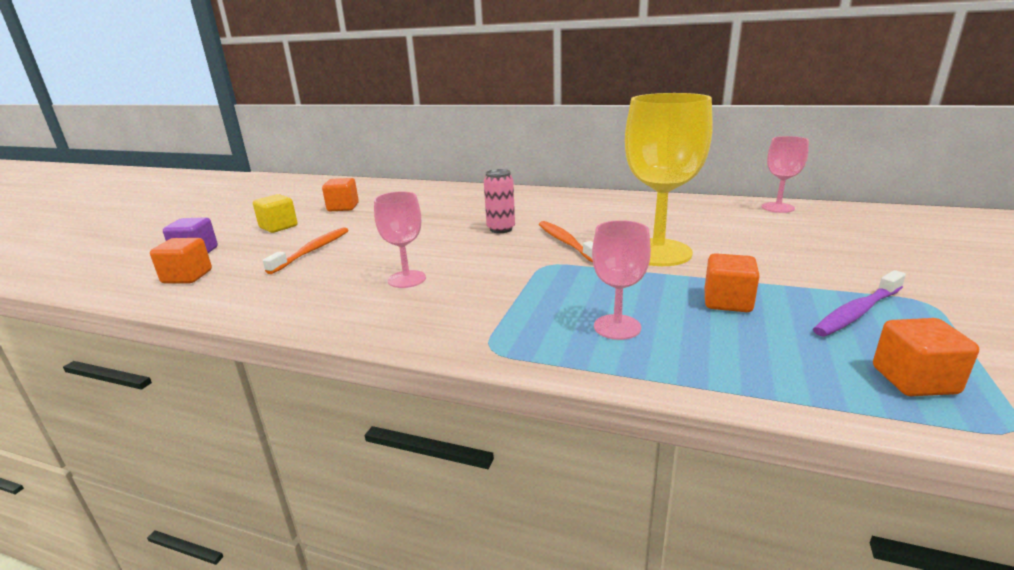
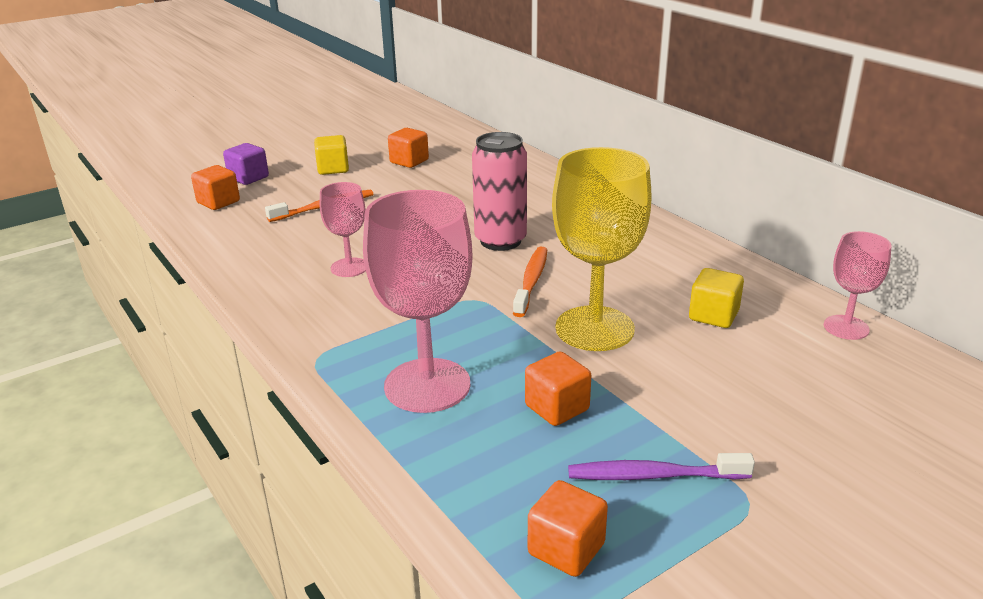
camera: 35 degrees right, 5 degrees up
(501, 229) = (500, 241): pink can -> pink can, size x1.60
(617, 327) = (427, 385): pink goblet -> pink goblet, size x1.84
(707, 224) = (713, 315): none -> yellow cube

